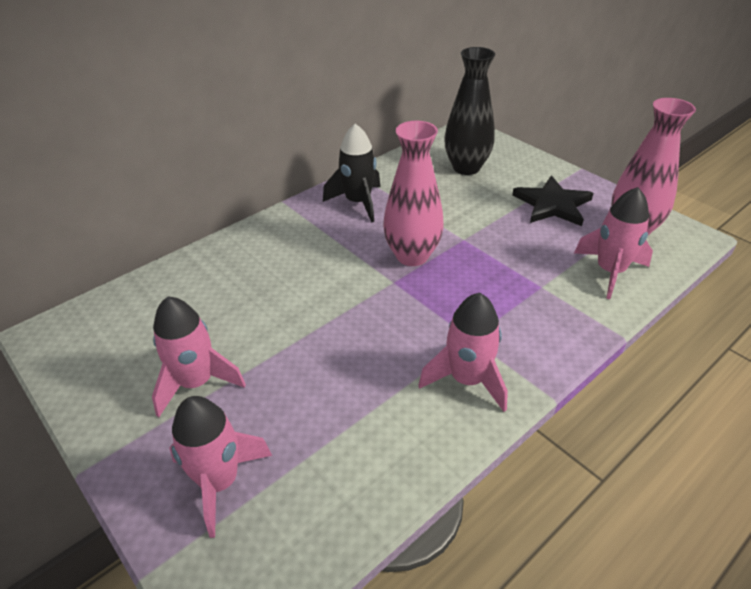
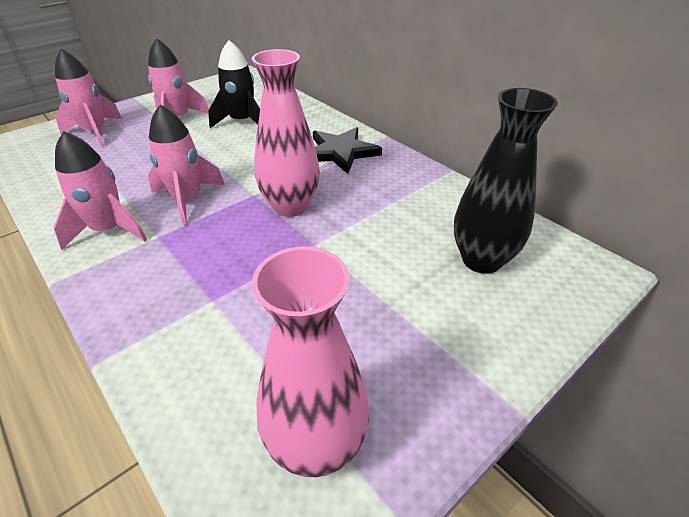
camera: 90 degrees right, 0 degrees up
(358, 202) = (387, 175): black rocket -> black rocket (242, 122)
(552, 204) = (393, 344): black star -> black star (340, 152)
(610, 271) = (218, 381): pink rocket -> pink rocket (187, 199)

